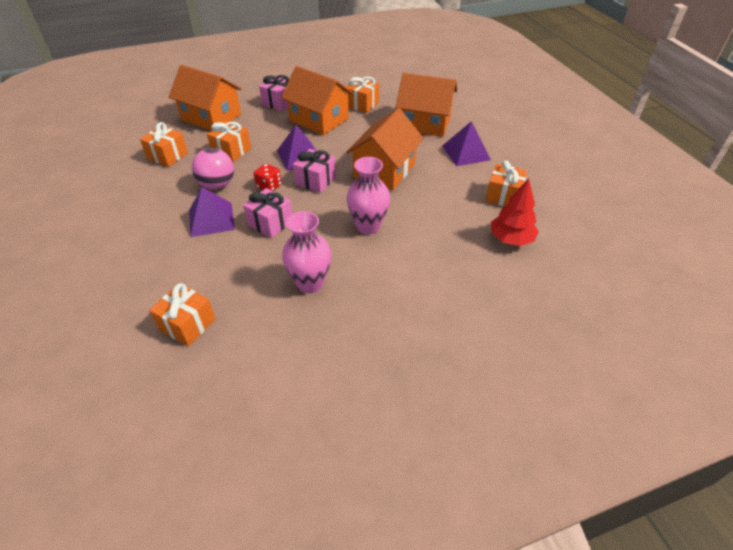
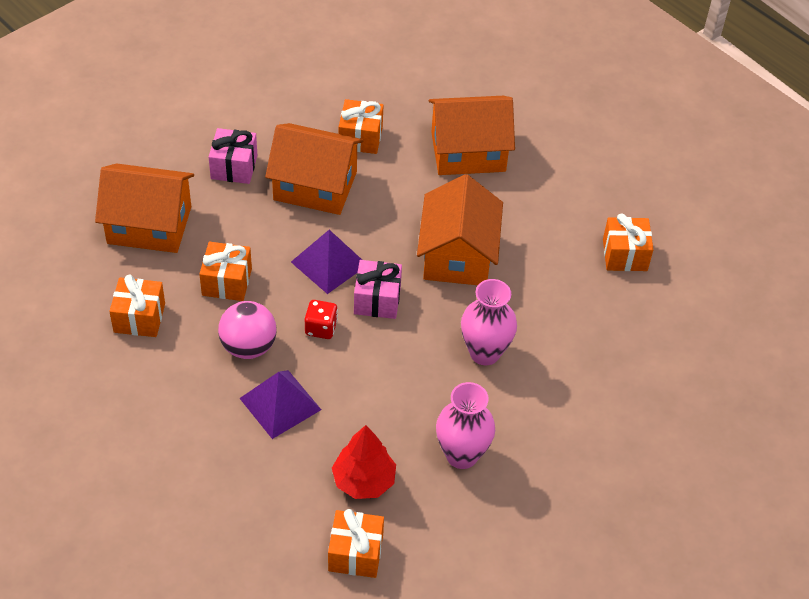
camera: 25 degrees left, 5 degrees up
(270, 223) = (361, 385): pink gift -> none
(466, 152) = (548, 193): purple pyramid -> none
(511, 239) = (659, 319): red tree -> red tree (364, 481)

